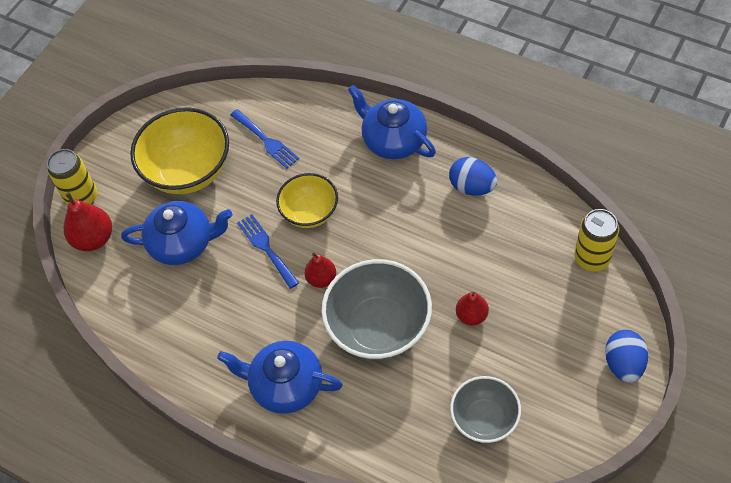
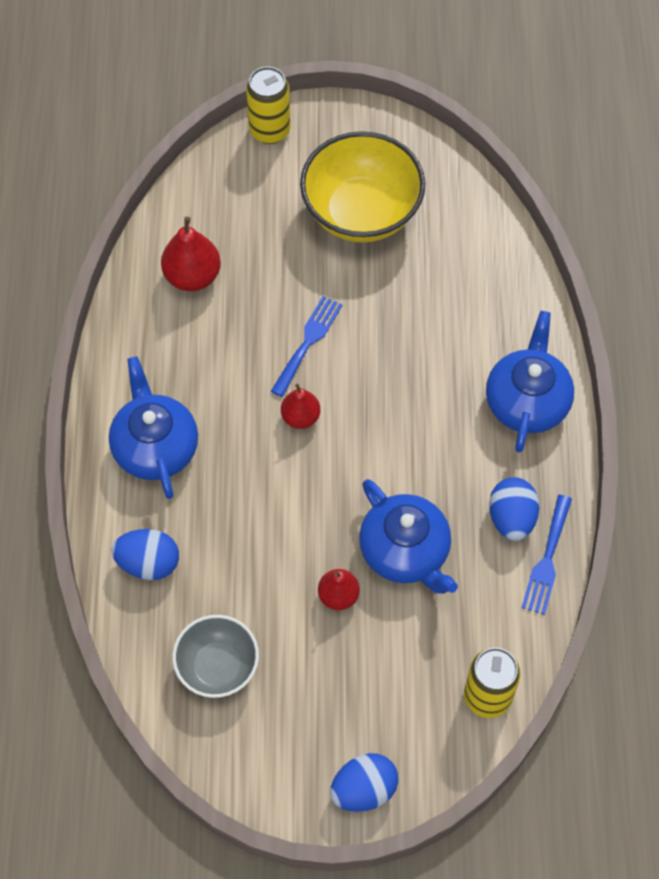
camera: 55 degrees right, 5 degrees up
(94, 239) = (227, 170): red pear -> red pear (192, 276)
(183, 243) = (268, 257): blue teapot -> blue teapot (405, 551)
(266, 140) = (447, 268): blue fork -> blue fork (547, 560)
(310, 212) = (378, 362): yellow bowl -> none
(377, 431) = (148, 563): none -> blue egg
(379, 327) = (272, 505): grey bowl -> none

